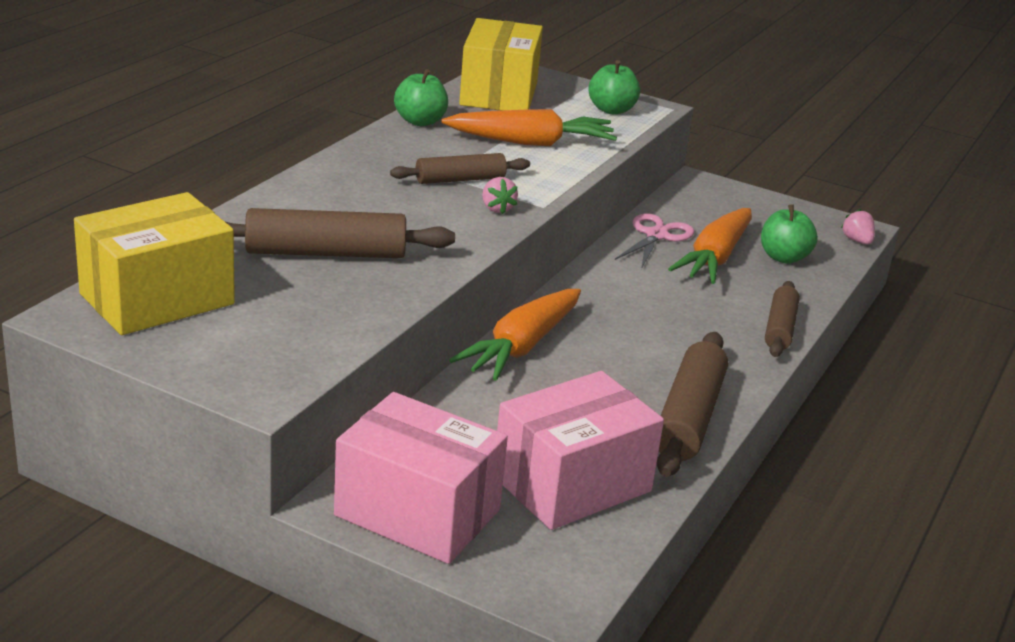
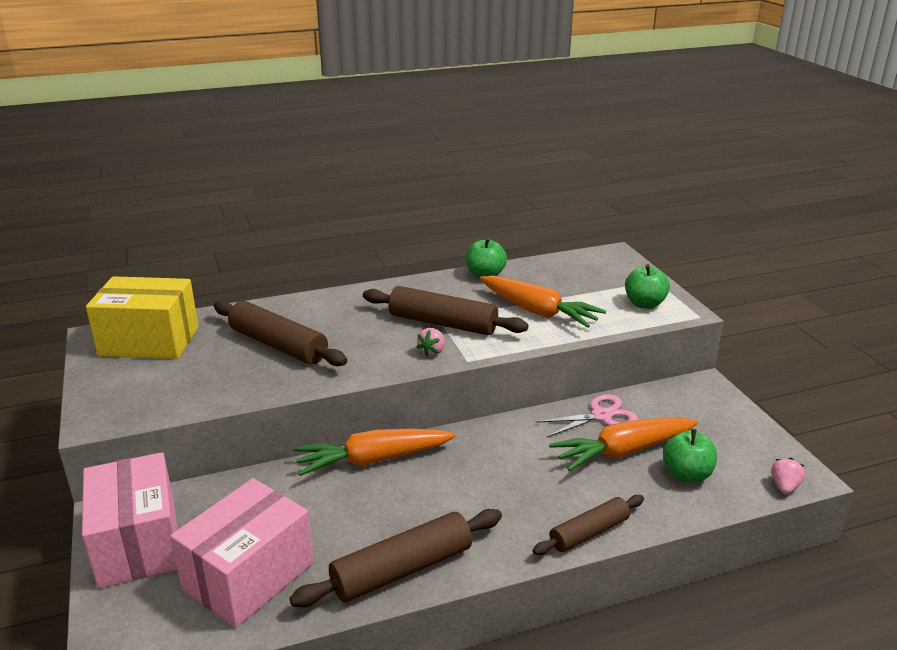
camera: 45 degrees right, 0 degrees up
(460, 179) = (443, 323): brown rolling pin -> brown rolling pin, size x1.57
(499, 94) = (574, 270): yellow box -> none
(572, 484) = (249, 576): pink box -> pink box turned 60 degrees counterclockwise

